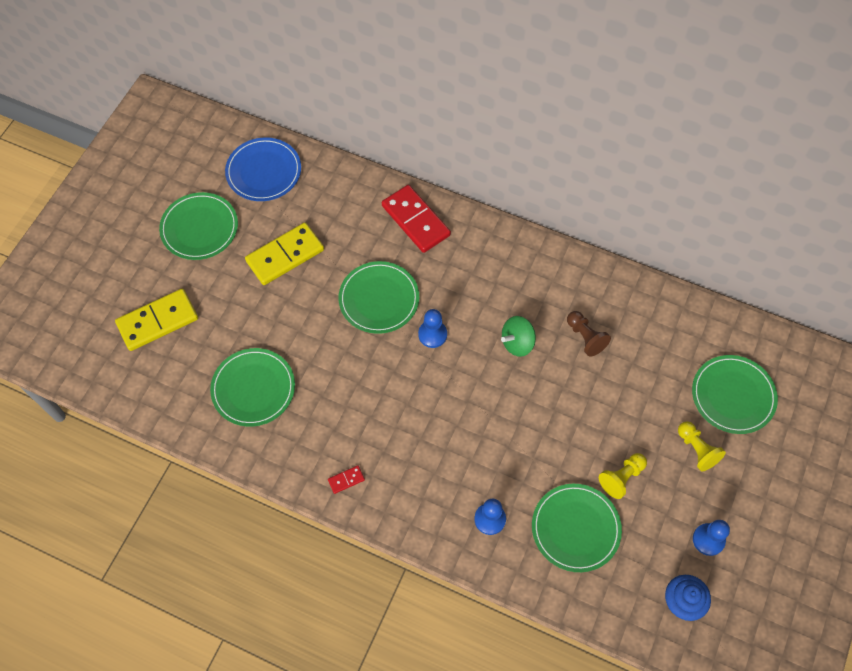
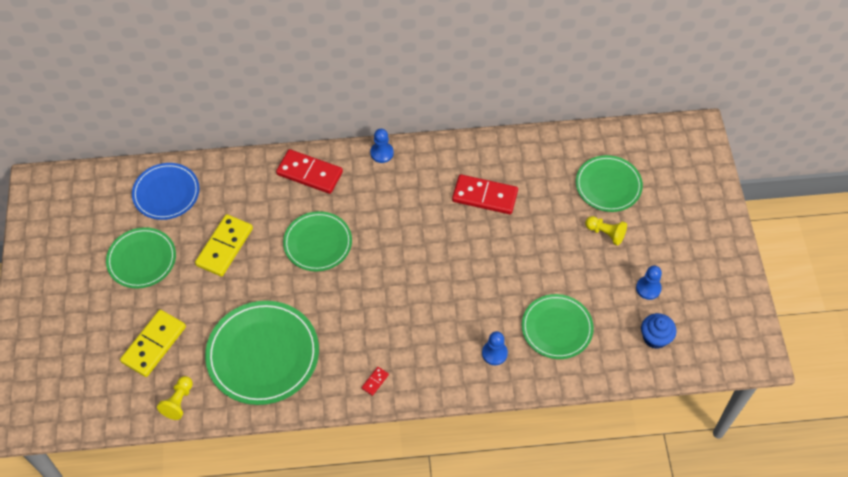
camera: 30 degrees left, 5 degrees down
(253, 388) = (263, 354): green plate -> green plate, size x1.56
(432, 334) = (374, 248): blue pawn -> blue pawn (382, 153)
(517, 343) = (439, 223): green spinning top -> none
(585, 337) = (485, 196): brown pawn -> red domino
(621, 478) = (567, 278): yellow pawn -> yellow pawn (178, 402)

